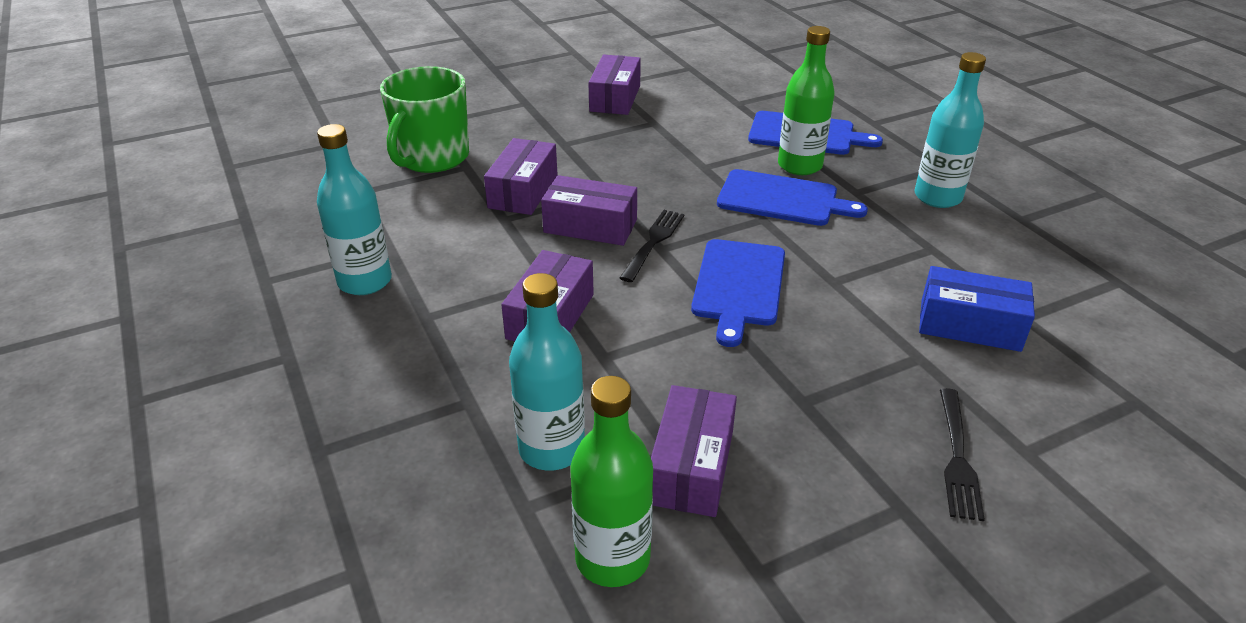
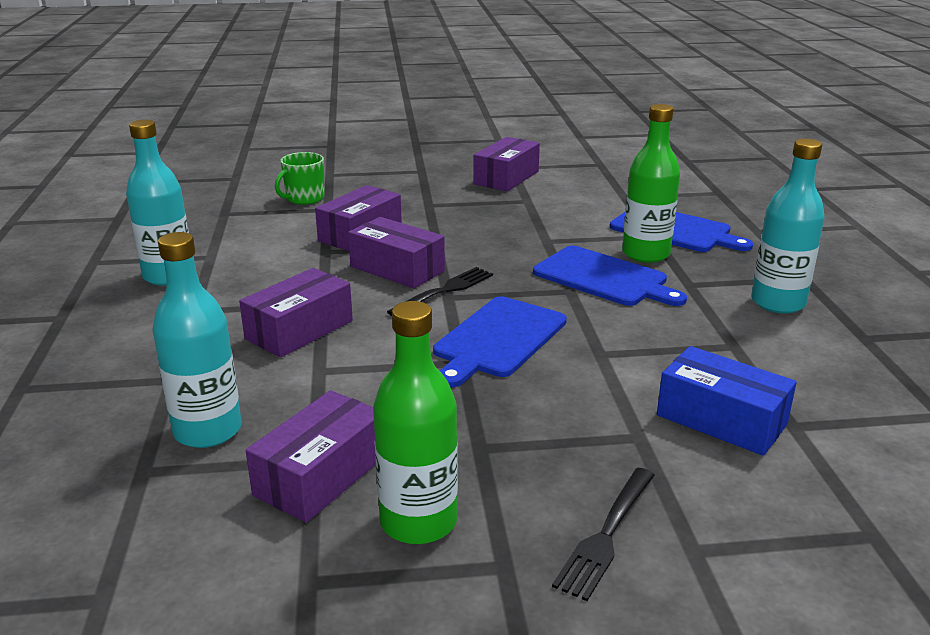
camera: 20 degrees right, 10 degrees down
(432, 158) = (304, 198): green mug -> green mug, size x0.56
(612, 558) = (181, 531): green bottle -> green bottle (418, 521)

